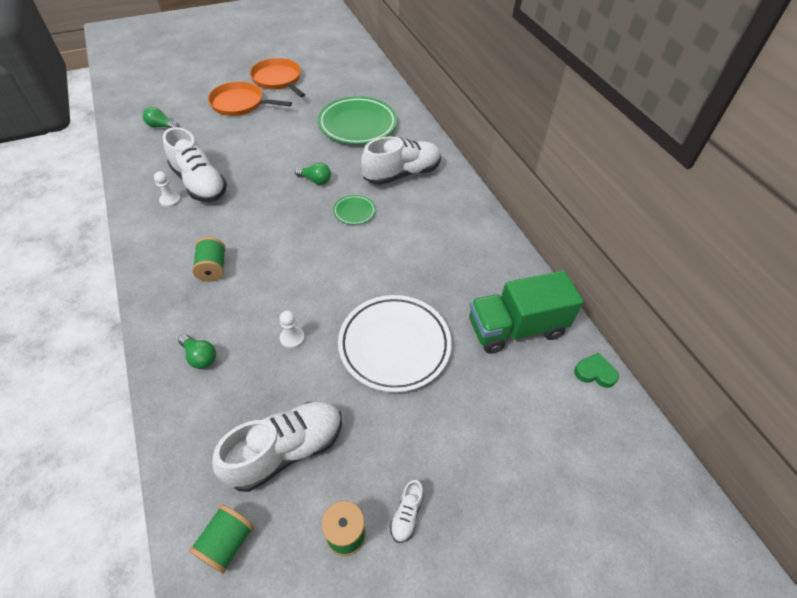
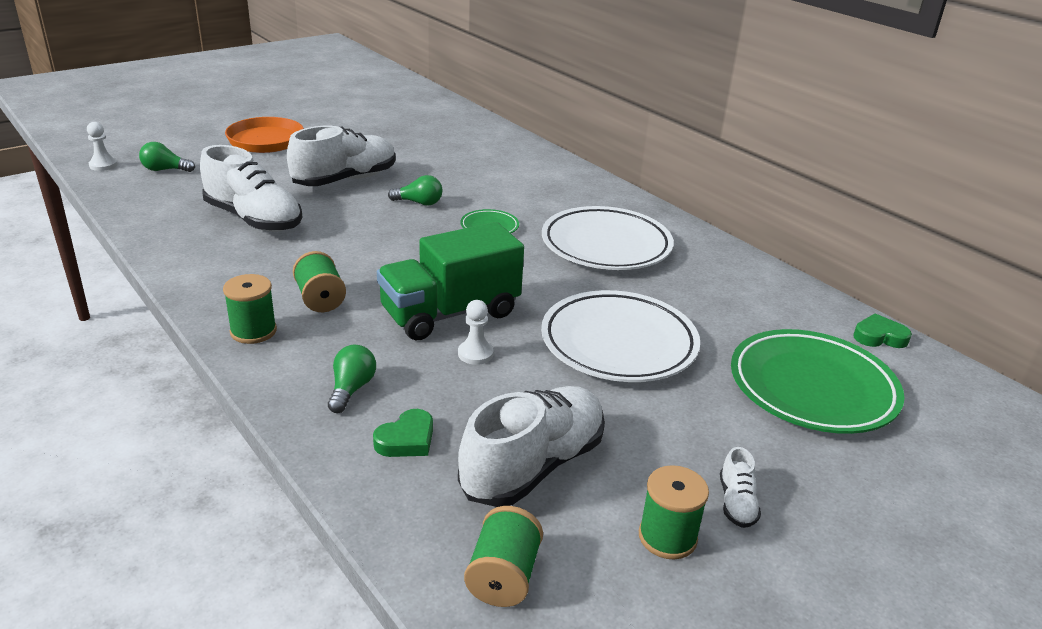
camera: 15 degrees left, 20 degrees down
(160, 292) = (253, 331): none -> green spool
(170, 200) = (218, 239): white pawn -> white pawn (103, 165)
(200, 357) = (351, 389): green light bulb -> green light bulb turned 105 degrees counterclockwise
(216, 410) = (406, 439): none -> green heart
(278, 79) = (312, 116): orange pan -> none
(357, 125) = (446, 149): green plate -> green plate (812, 388)
(402, 174) = (531, 188): white shoe -> white shoe (345, 180)
(430, 243) = (606, 245): none -> white plate
(516, 328) = (761, 309): green truck -> green truck (450, 313)

